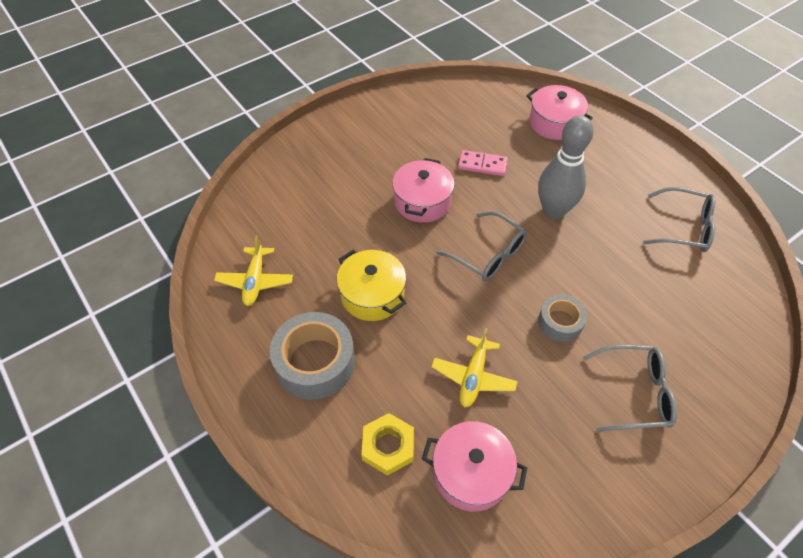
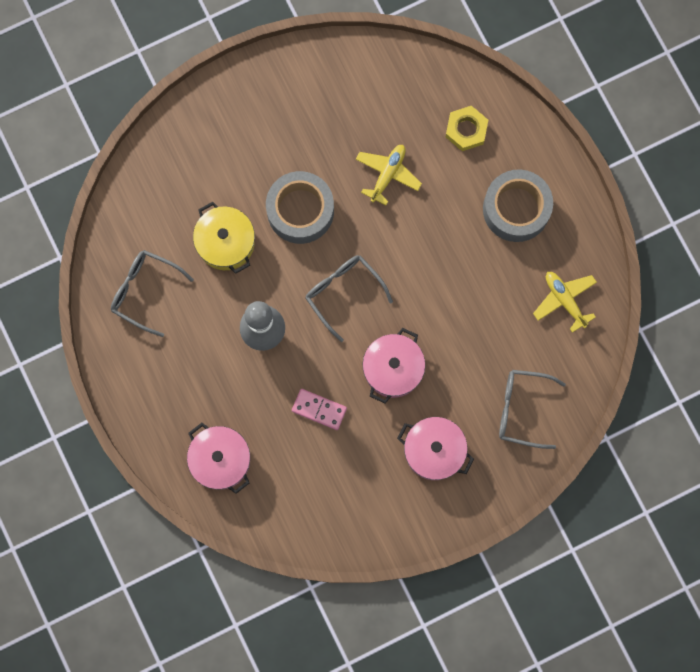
camera: 170 degrees left, 25 degrees up
(255, 281) = (564, 300): yellow plane -> yellow plane turned 45 degrees counterclockwise
(372, 295) = (459, 266): yellow pot -> yellow pot (226, 243)
(471, 473) = (408, 100): pink pot -> pink pot (434, 451)
(560, 322) = (300, 211): grey tape -> grey tape, size x1.73
(635, 393) = (262, 138): grey glasses -> grey glasses (521, 409)

